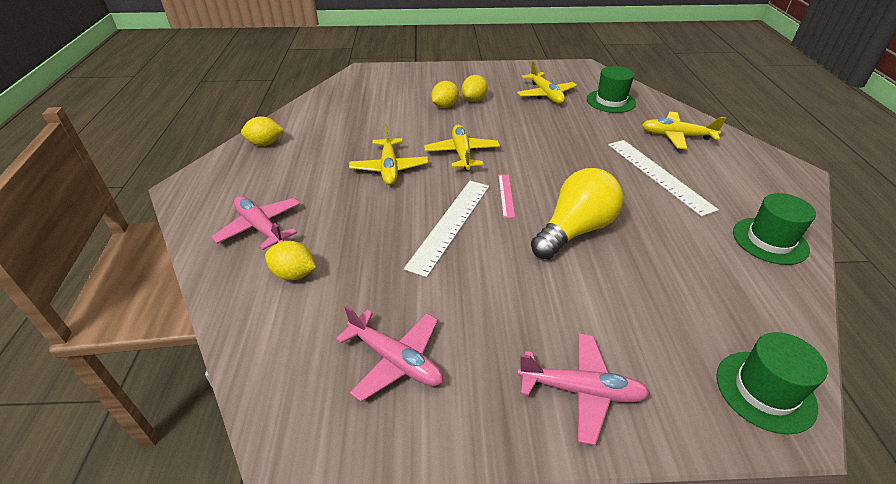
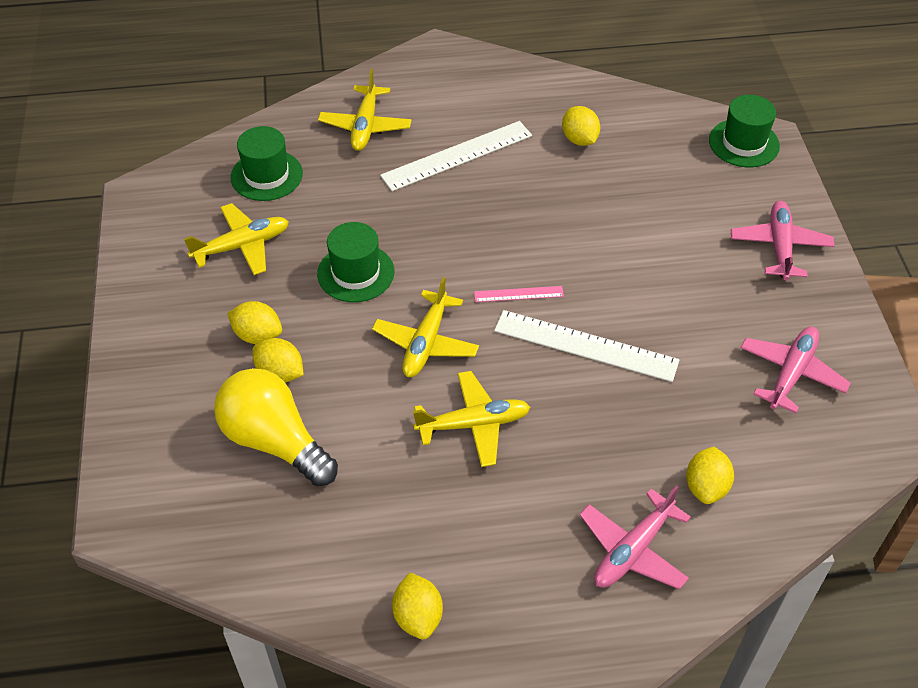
camera: 95 degrees left, 10 degrees up
(462, 153) = (426, 343): yellow plane -> yellow plane turned 60 degrees counterclockwise
(575, 230) = (574, 235): yellow light bulb -> yellow light bulb (274, 441)
(709, 246) = (579, 139): none -> yellow lemon
(770, 241) = (562, 97): green hat -> green hat (355, 273)

